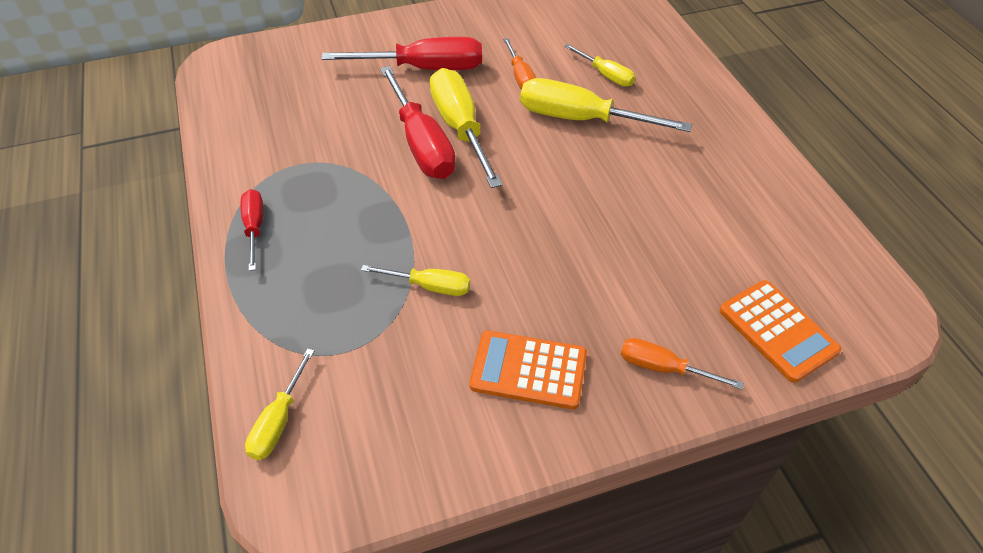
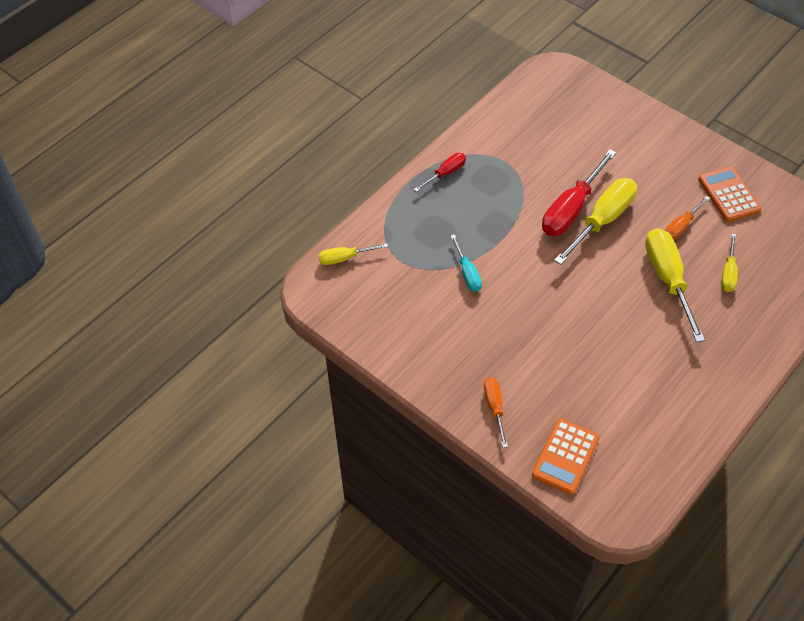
camera: 60 degrees right, 5 degrees up
(424, 69) = (641, 171): red screwdriver -> none
(429, 286) = (467, 273): yellow screwdriver -> turquoise screwdriver
(528, 370) = (447, 345): orange calculator -> orange calculator (728, 194)

